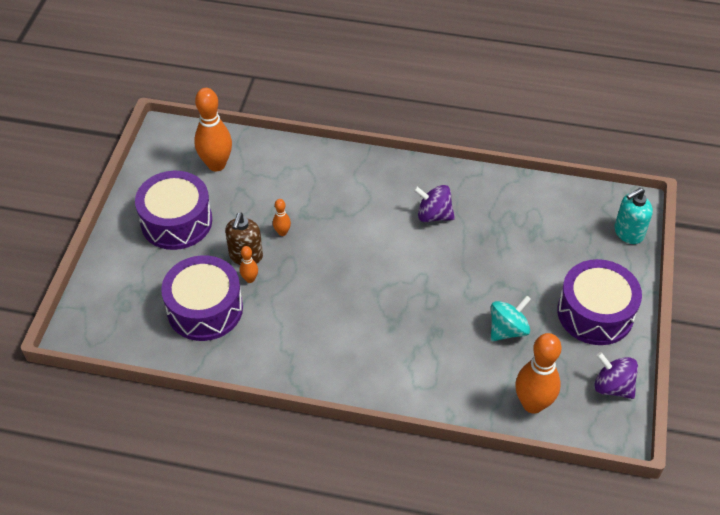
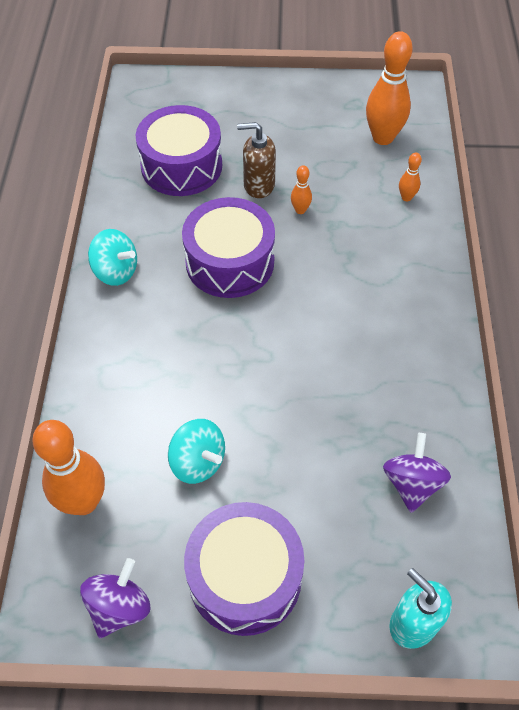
camera: 80 degrees right, 5 degrees up
(176, 221) = (292, 122): purple drum -> purple drum (230, 262)
(250, 279) = (227, 194): orange bowling pin -> orange bowling pin (406, 197)
(317, 369) = (116, 271): none -> turquoise spinning top
(433, 215) = (370, 356): purple spinning top -> purple spinning top (412, 483)

